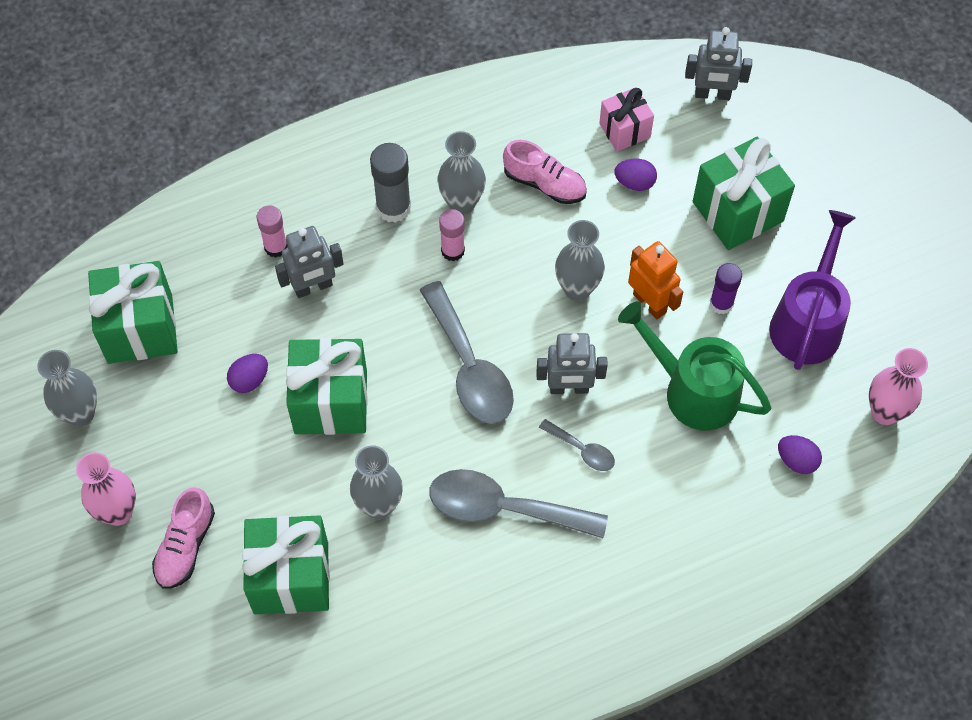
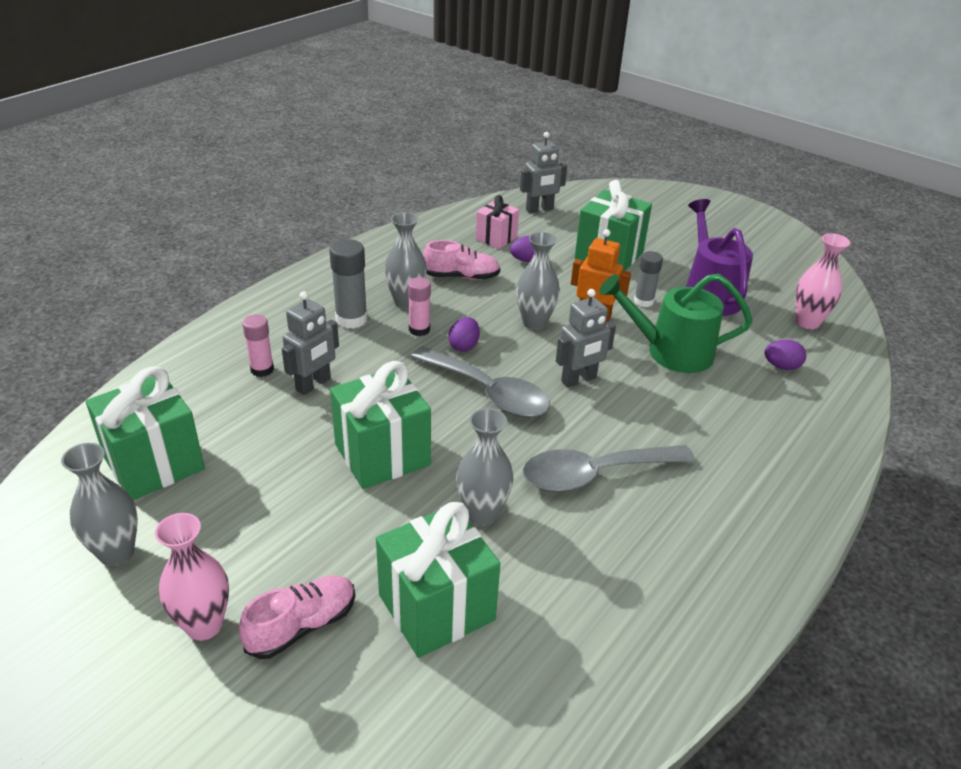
camera: 30 degrees left, 25 degrees down
(185, 546) = (302, 626): pink shoe -> pink shoe turned 120 degrees counterclockwise
(249, 380) = (292, 465): purple egg -> purple egg (464, 346)
(582, 450) = (623, 413): grey spoon -> none
(721, 303) = (643, 301): purple glue stick -> grey glue stick

